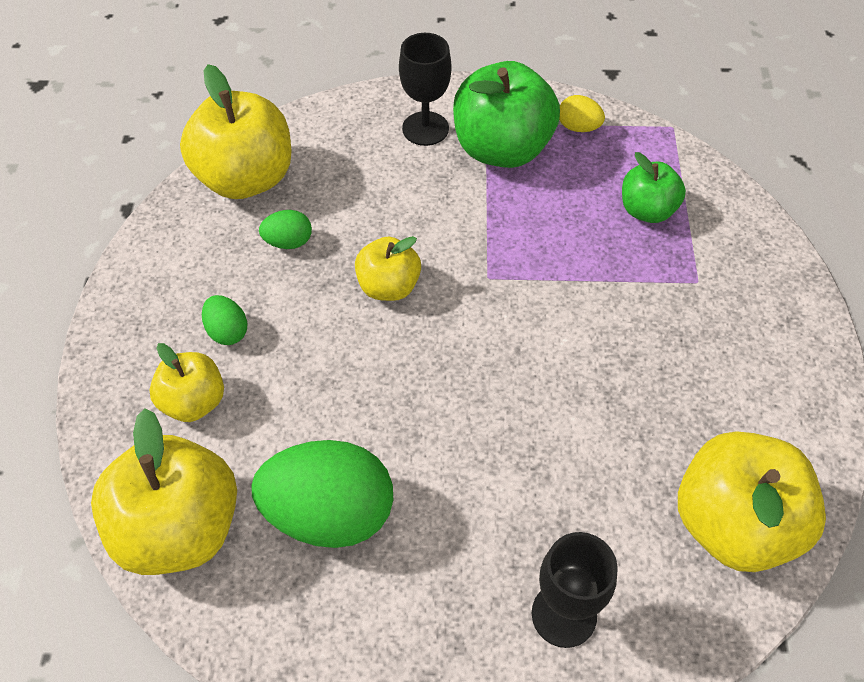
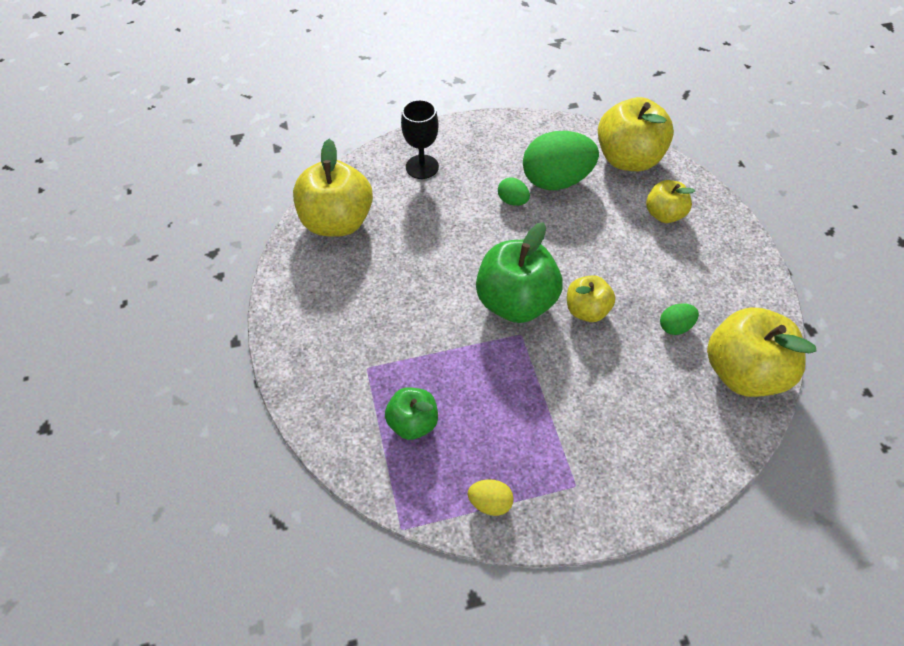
camera: 165 degrees right, 0 degrees up
(227, 331) = (673, 257): green egg -> green egg (512, 201)
(425, 128) = (627, 463): black goblet -> none
(502, 149) = (551, 458): green apple -> green apple (516, 302)

